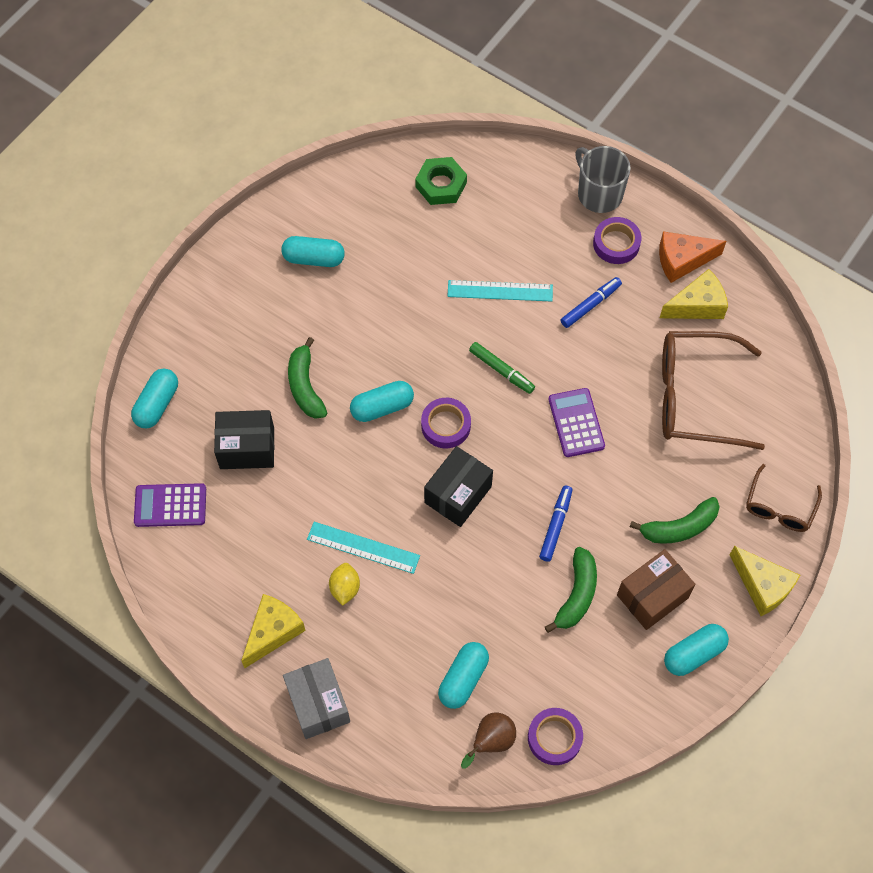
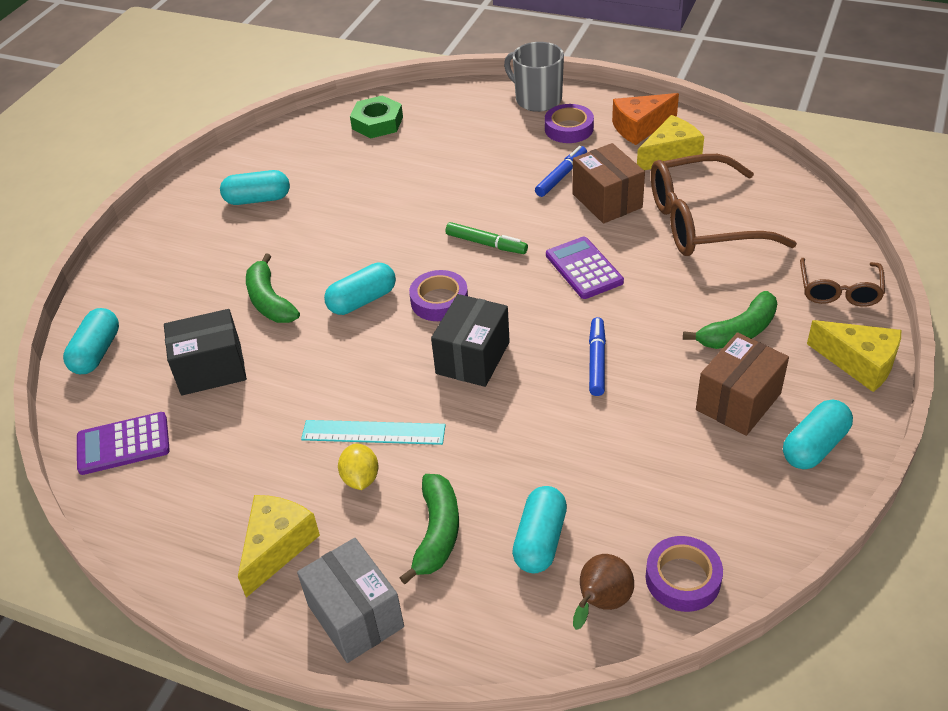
camera: 10 degrees left, 20 degrees down
(500, 291) = (463, 184): turquoise ruler -> none
(576, 594) = (648, 420): green banana -> green banana (437, 533)
(621, 347) = (607, 201): none -> brown box

